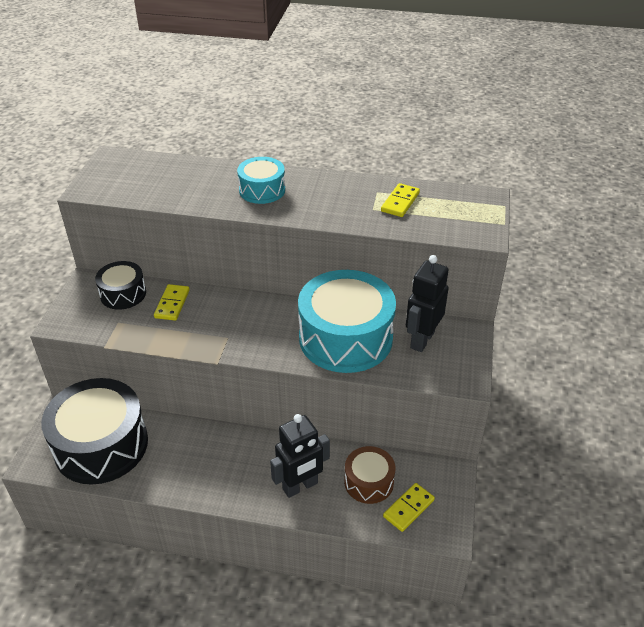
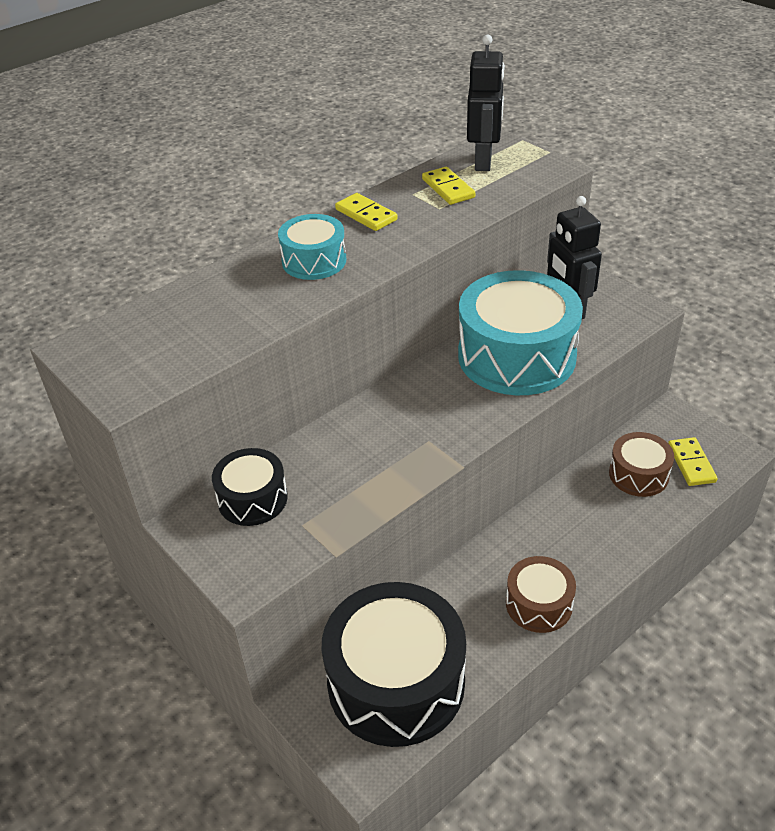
camera: 50 degrees left, 0 degrees up
(172, 304) = (322, 462): yellow domino -> yellow domino (366, 215)
(206, 482) = (539, 604): none -> brown drum
(300, 486) = (605, 528): black robot -> black robot (484, 162)

